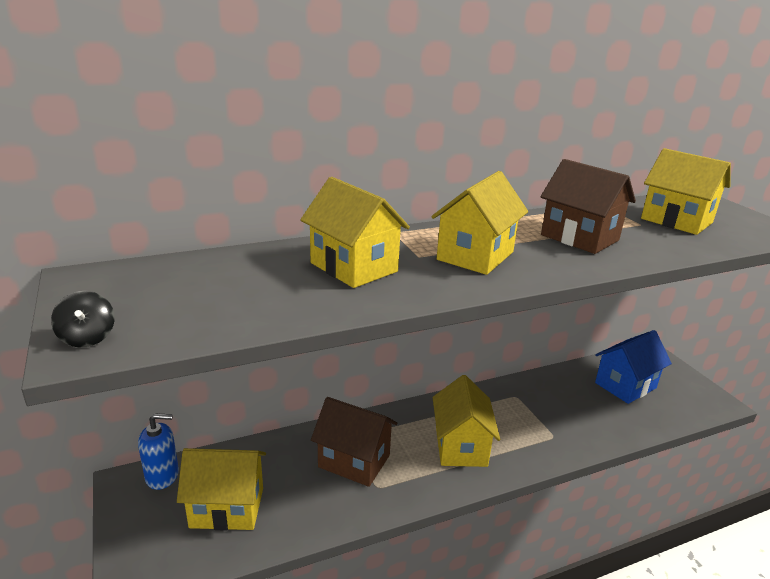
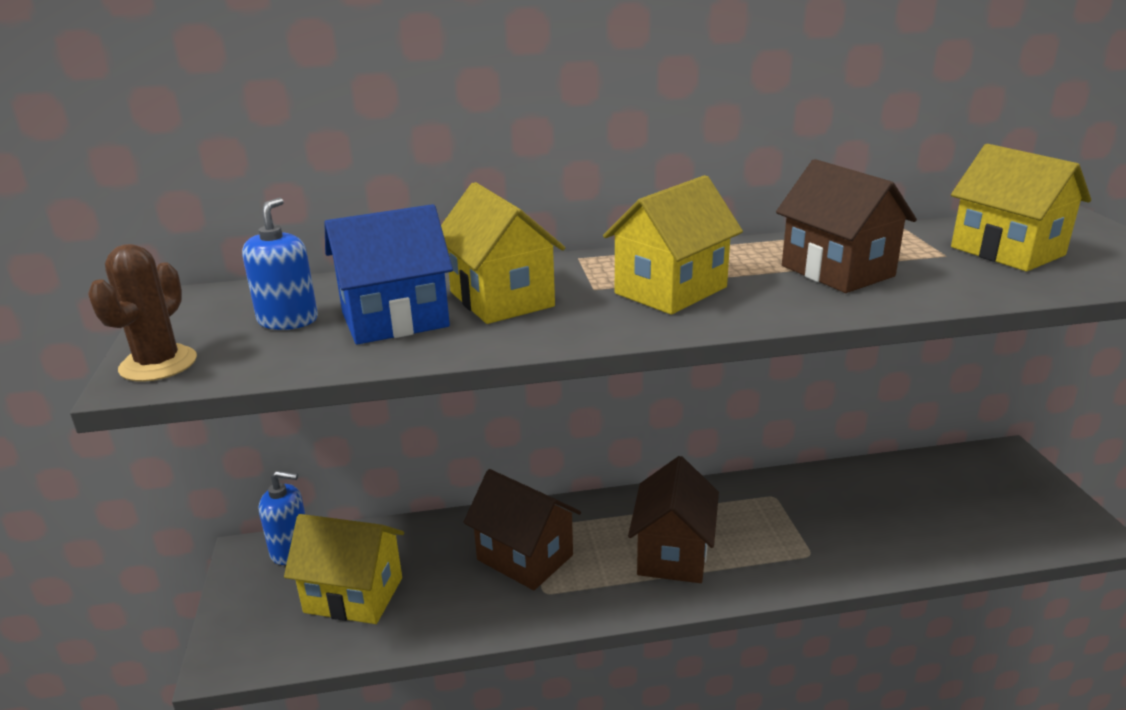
camera: 15 degrees right, 0 degrees up
(87, 337) = (158, 364): black spinning top -> brown cactus
(186, 292) = (288, 320): none -> blue soap dispenser
(461, 446) = (673, 554): yellow house -> brown house
(625, 385) = (947, 495): blue house -> blue house (395, 320)

